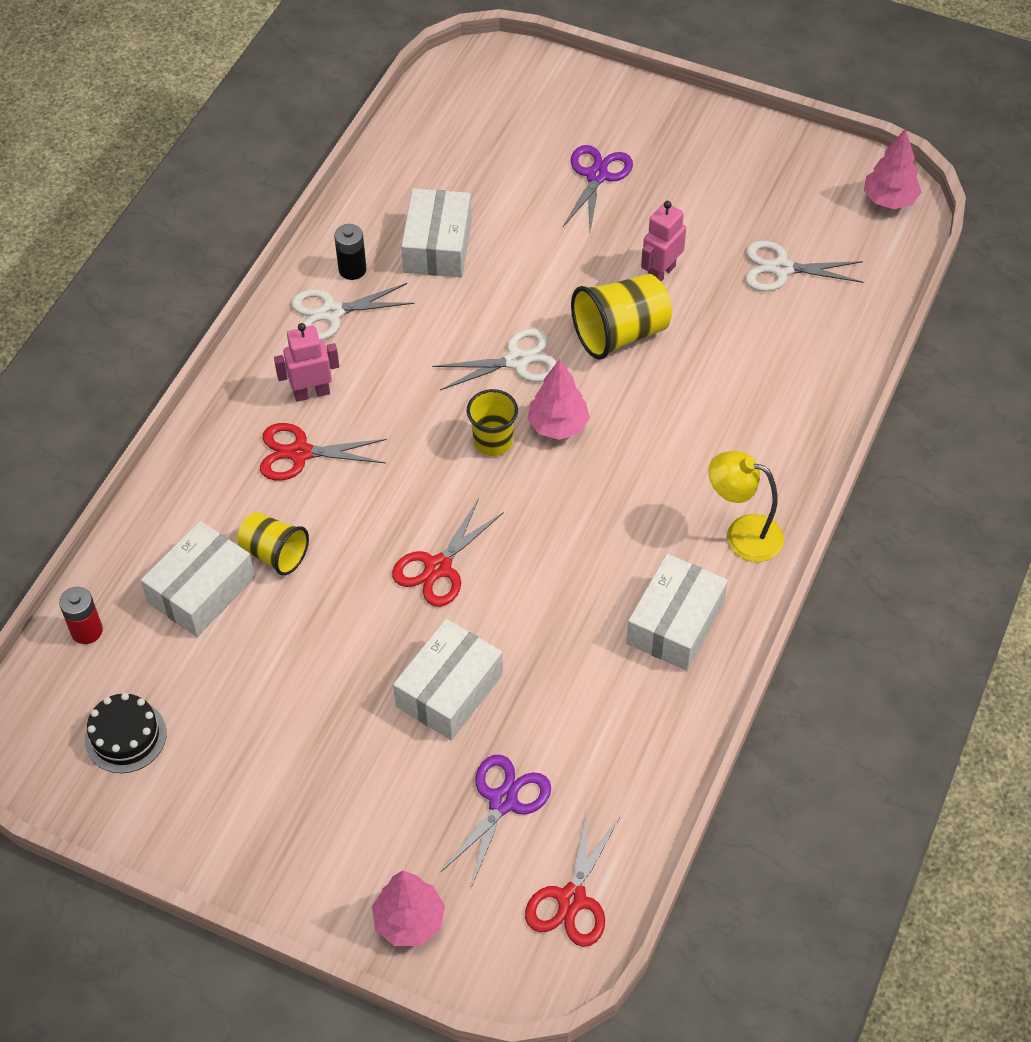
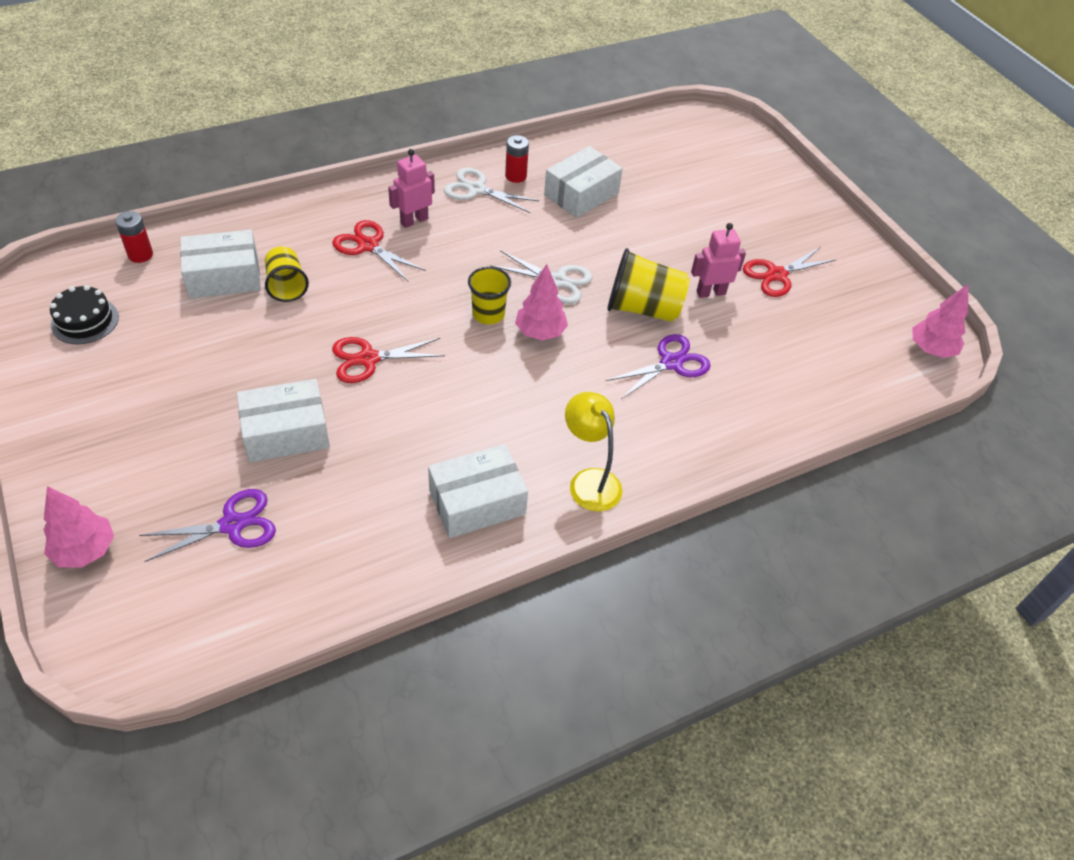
camera: 35 degrees right, 5 degrees down
(311, 393) = (414, 220): pink robot -> pink robot turned 60 degrees counterclockwise
(352, 269) = (515, 176): black battery -> red battery
(572, 899) = (194, 624): red scissors -> red scissors (777, 275)
(597, 176) = (728, 217): purple scissors -> purple scissors (671, 363)
(781, 268) = (801, 341): white scissors -> none

